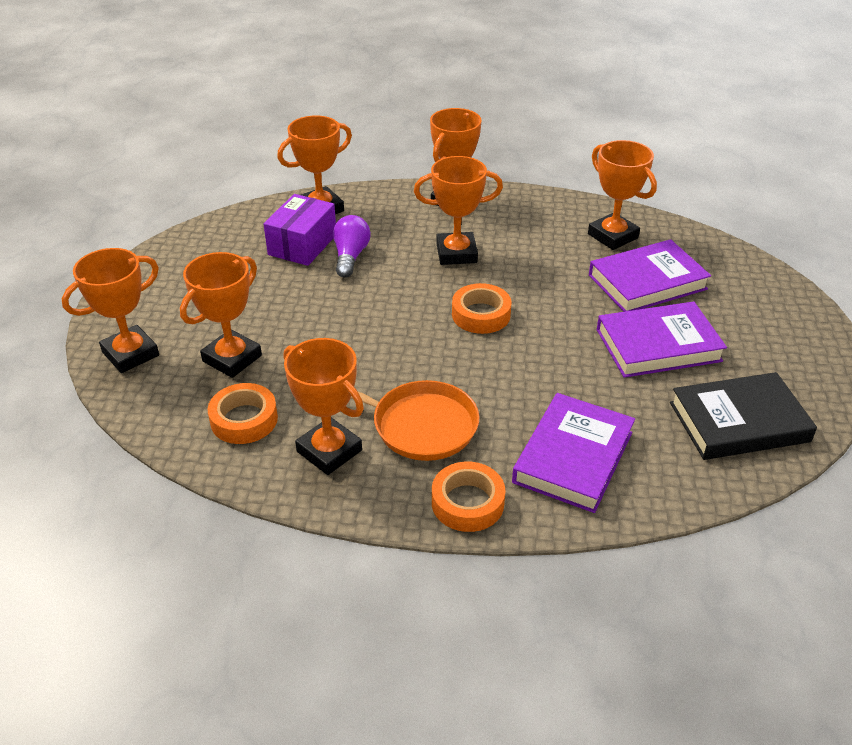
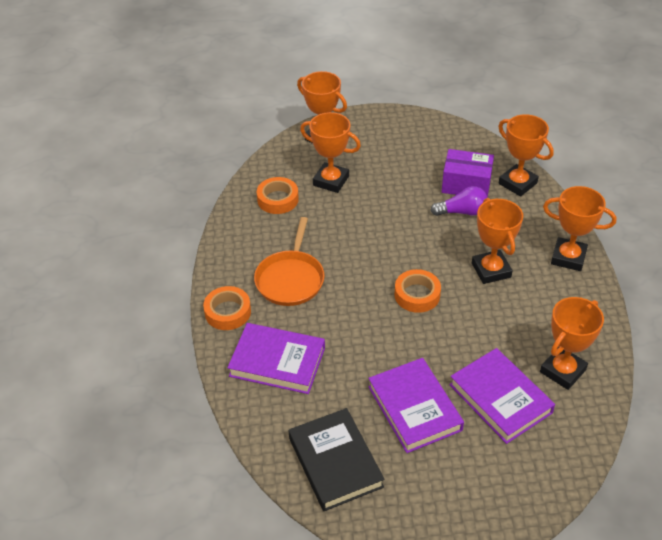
camera: 80 degrees right, 5 degrees up
(329, 451) = (259, 242): orange trophy -> none

